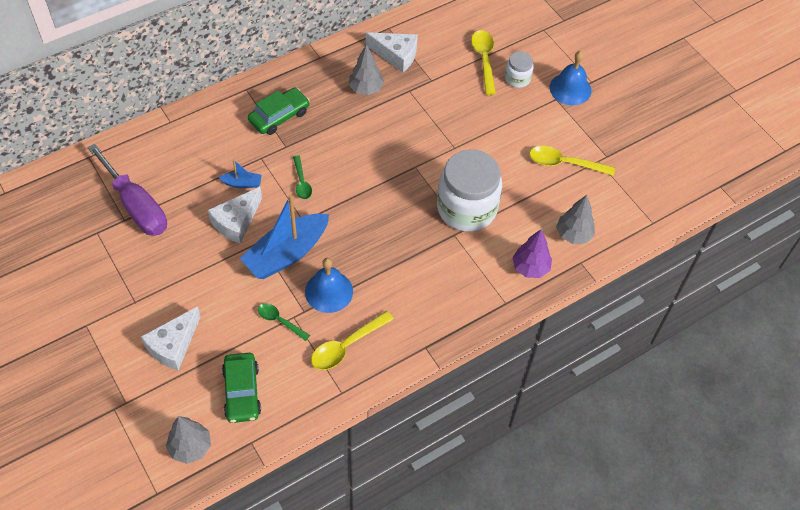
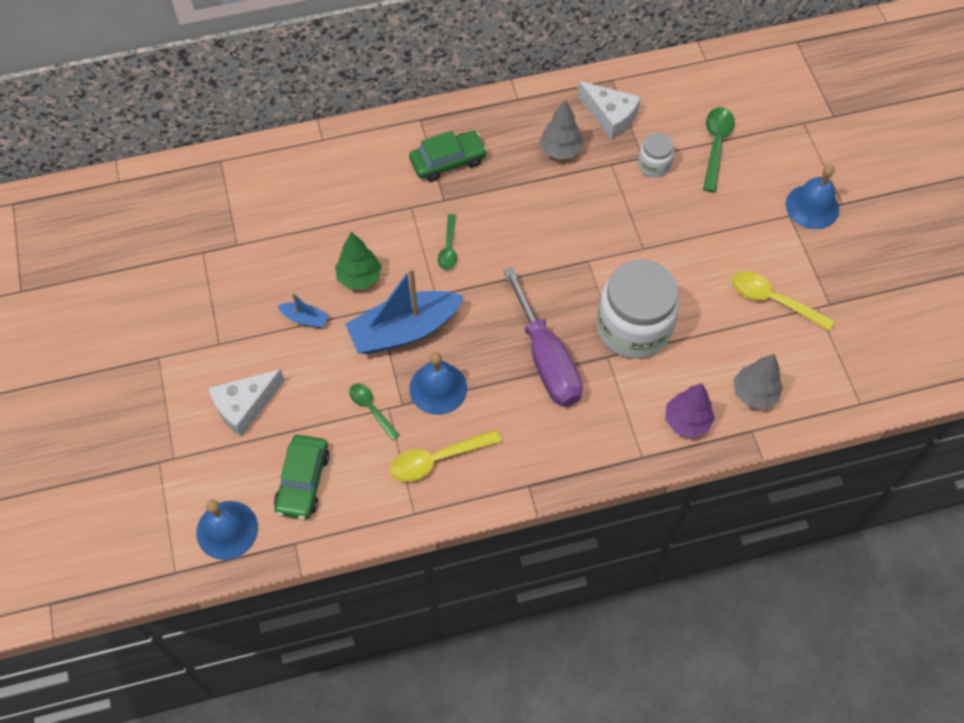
camera: 20 degrees right, 5 degrees up
(136, 206) = (254, 231): purple screwdriver -> purple screwdriver (546, 359)
(190, 447) = (227, 530): grey tree -> blue bell
(236, 222) = (359, 277): white cheese -> green tree
(242, 183) = (380, 233): blue boat -> blue boat (305, 319)
(484, 60) = (715, 146): yellow spoon -> green spoon
(517, 78) = (749, 178): white jar -> white jar (653, 165)

